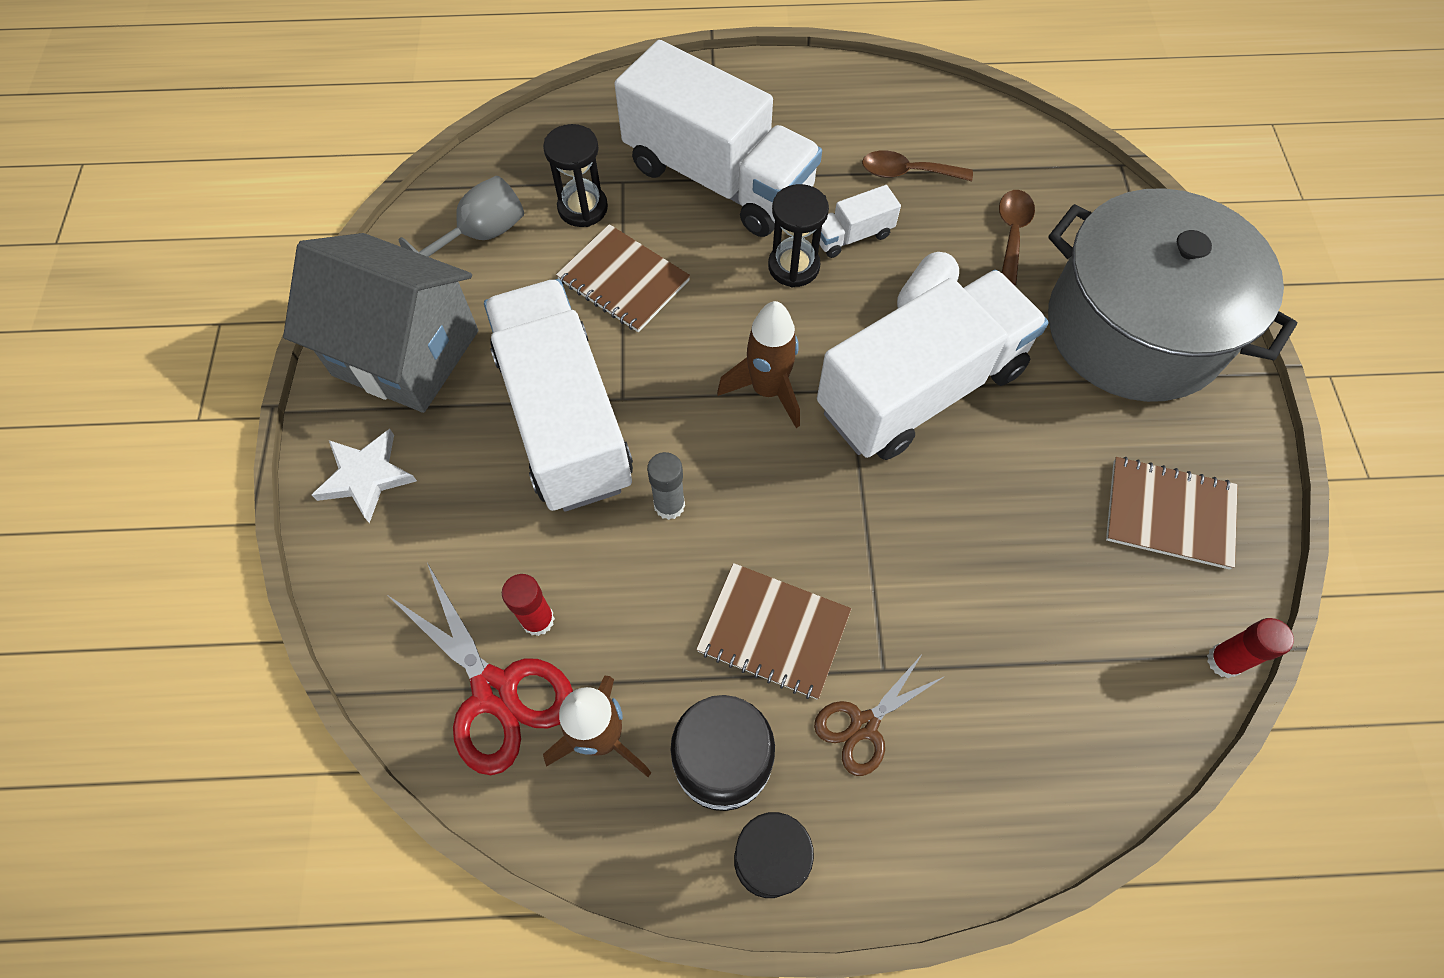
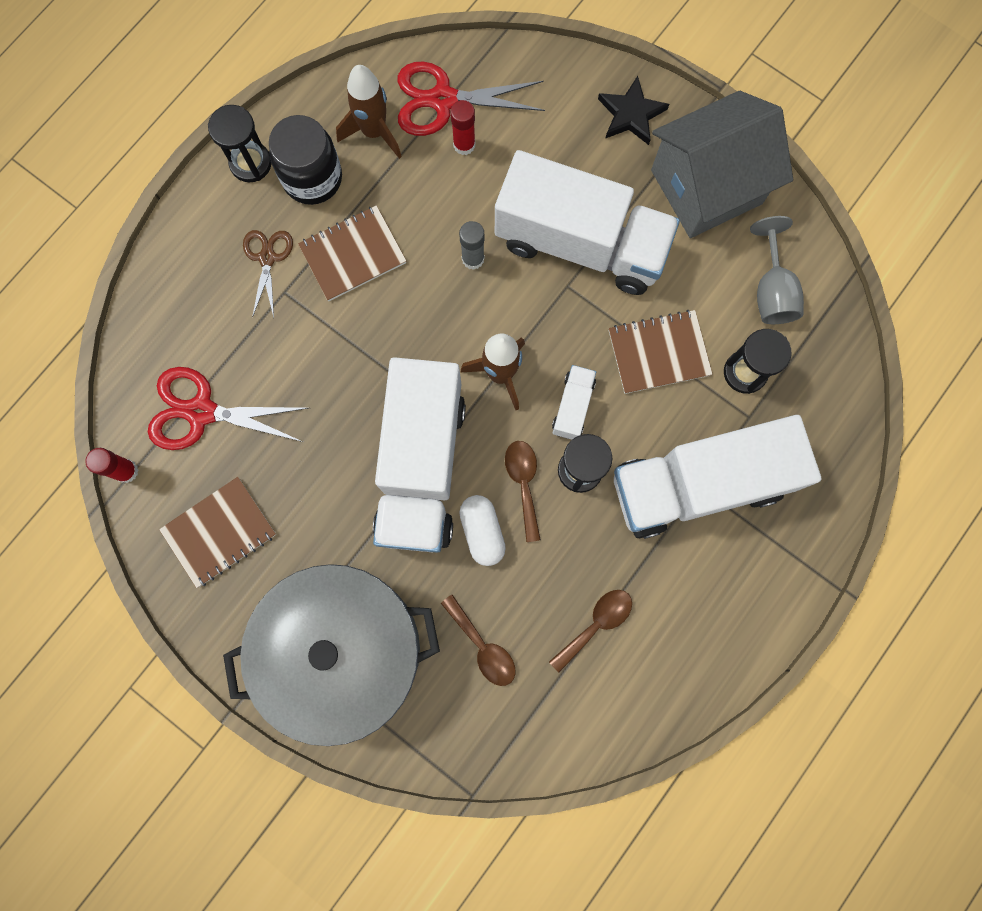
camera: 130 degrees right, 15 degrees up
(366, 476) = (631, 114): white star -> black star
(849, 299) = (523, 484): none -> brown spoon
(852, 236) = (572, 532): white truck -> white truck (573, 406)
(1089, 639) = (201, 412): none -> red scissors

